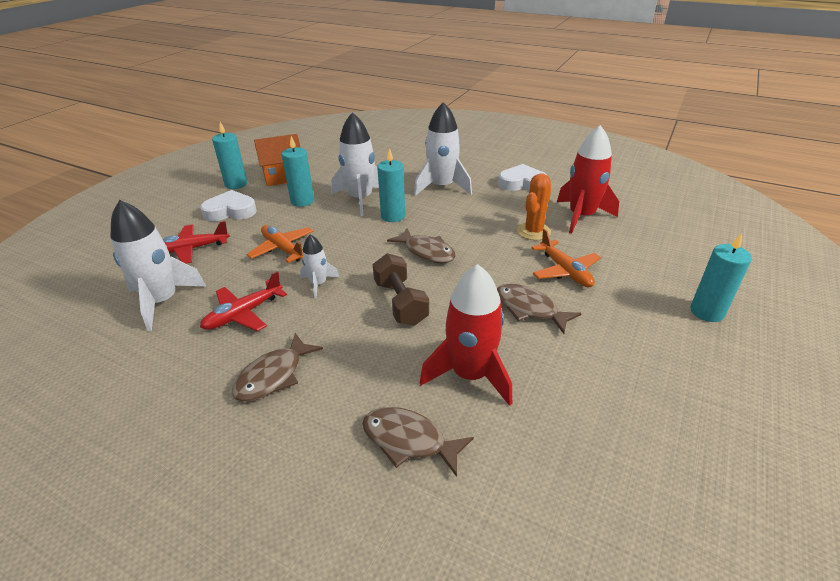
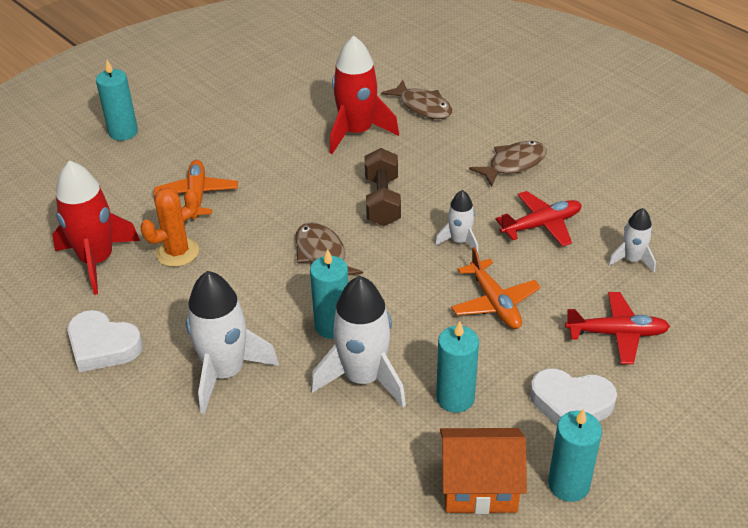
camera: 160 degrees left, 5 degrees up
(162, 301) = (632, 259): white rocket -> white rocket, size x0.53
(529, 309) = (267, 168): brown fish -> none

